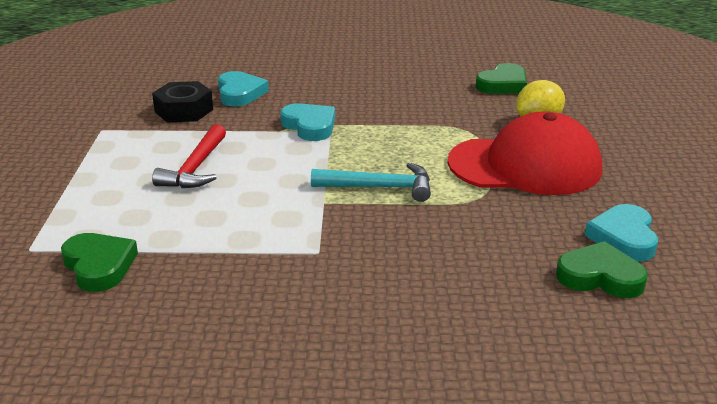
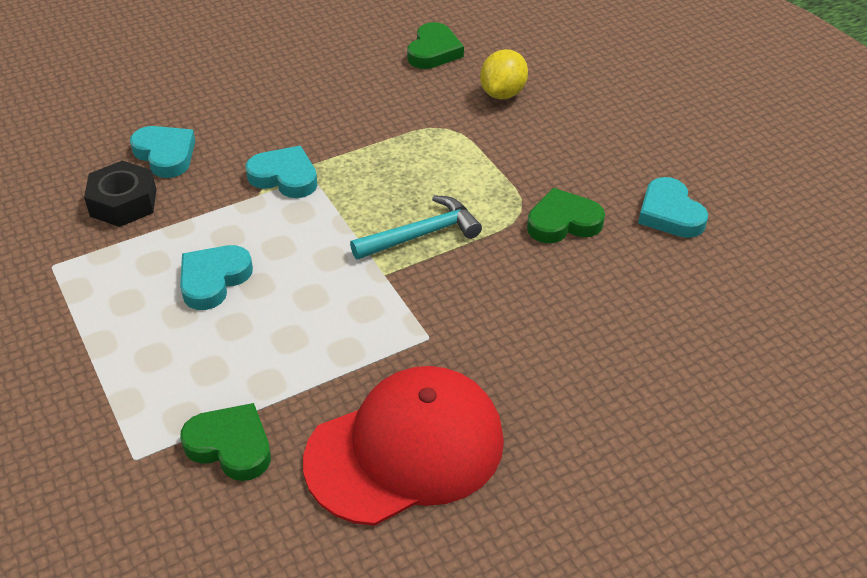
camera: 30 degrees left, 15 degrees up
(196, 168) = (213, 280): red hammer -> turquoise heart
(525, 166) = (531, 156): red cap -> red cap (405, 450)
(600, 277) = (680, 265): green heart -> green heart (563, 222)

